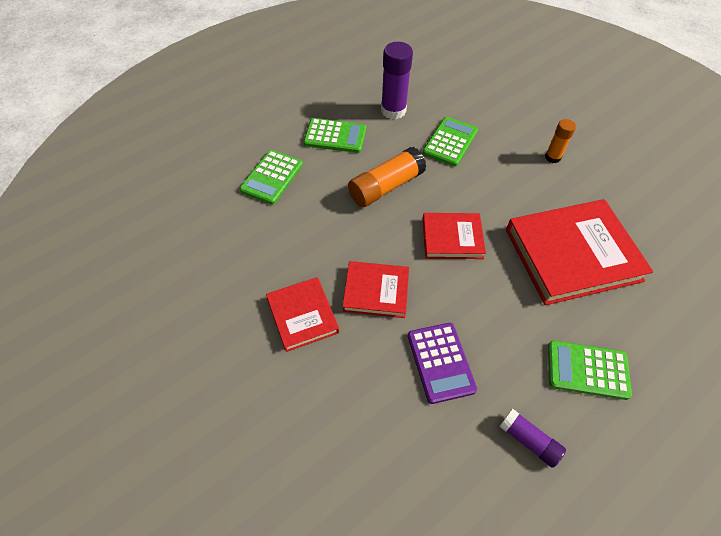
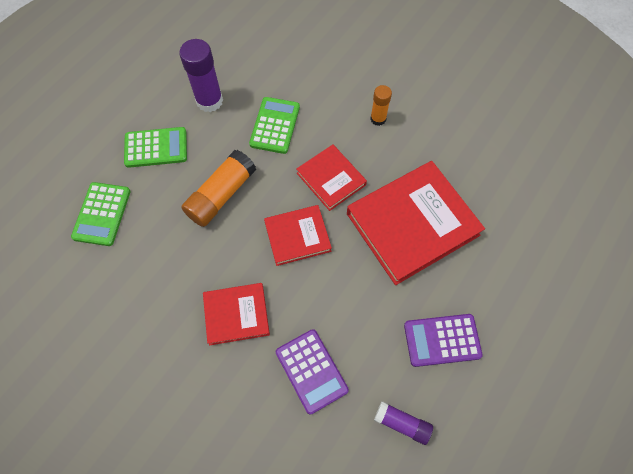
camera: 15 degrees left, 10 degrees up
(302, 315) = (172, 360): red book -> red book (331, 179)
(587, 370) = (442, 340): green calculator -> purple calculator

